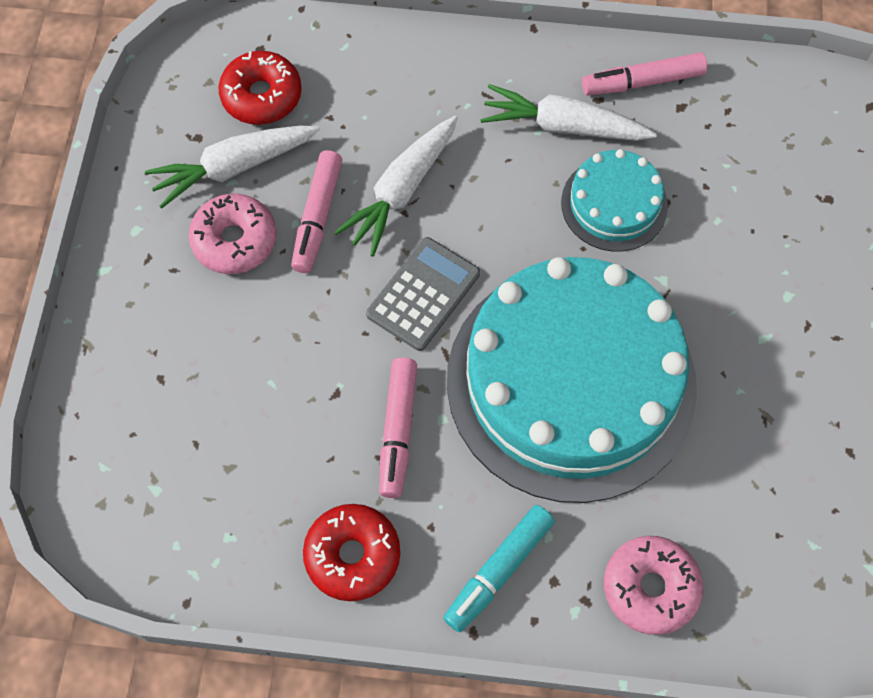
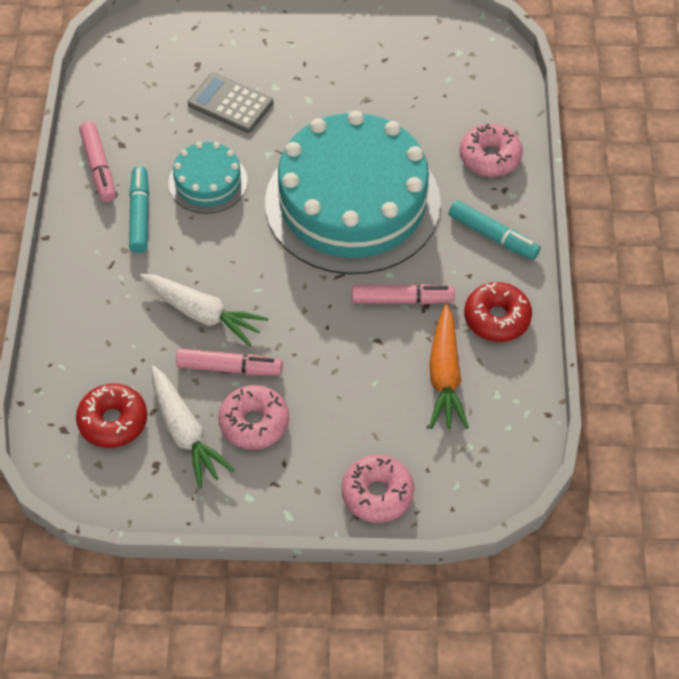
camera: 95 degrees left, 10 degrees down
(110, 371) = (377, 494): none -> pink donut
(267, 472) = (445, 376): none -> orange carrot
(423, 294) = (292, 293): grey calculator -> grey calculator (230, 104)
(563, 126) = (140, 215): white carrot -> turquoise marker

